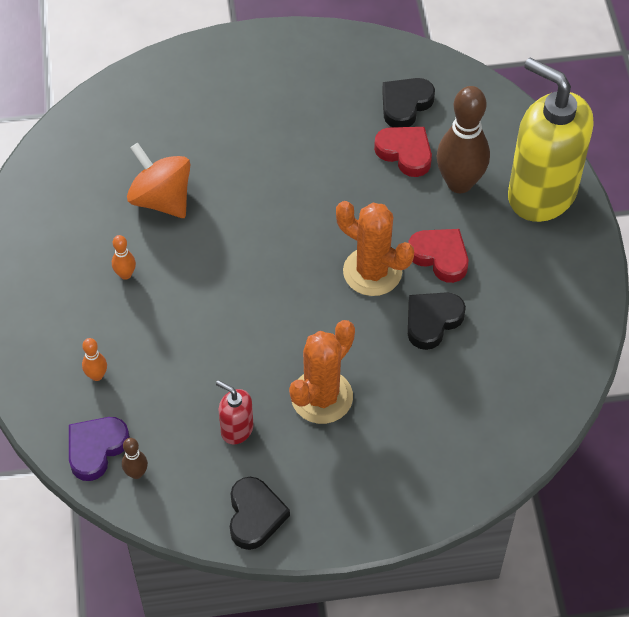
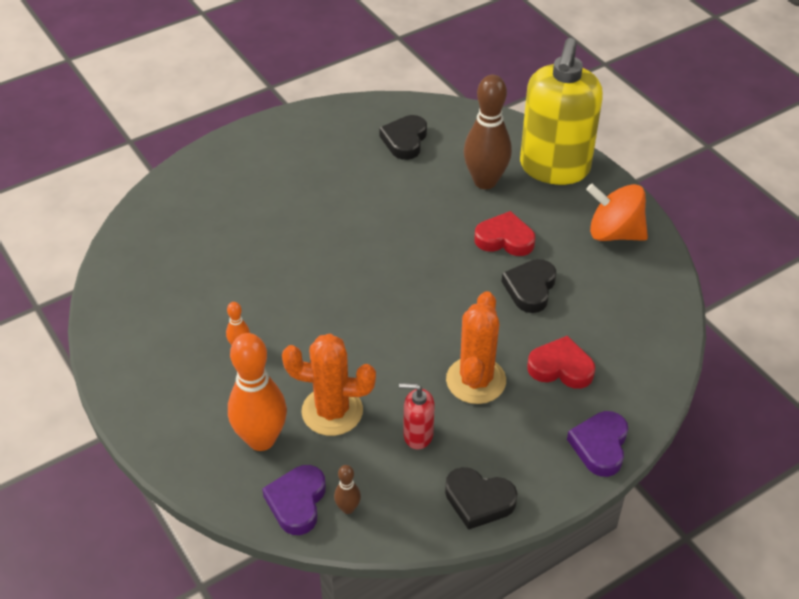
camera: 25 degrees left, 10 degrees down
(97, 375) = (261, 439): orange bowling pin -> orange bowling pin, size x2.27
(161, 199) = (238, 276): orange spinning top -> orange spinning top (614, 233)
(255, 516) = (478, 500): black heart -> black heart turned 135 degrees clockwise
(372, 272) = (456, 269): orange cactus -> orange cactus (332, 411)
(398, 511) = (600, 446): none -> purple heart
(405, 153) = (427, 174): red heart -> red heart (561, 367)
(541, 193) = (554, 168): yellow soap dispenser -> yellow soap dispenser turned 90 degrees counterclockwise

